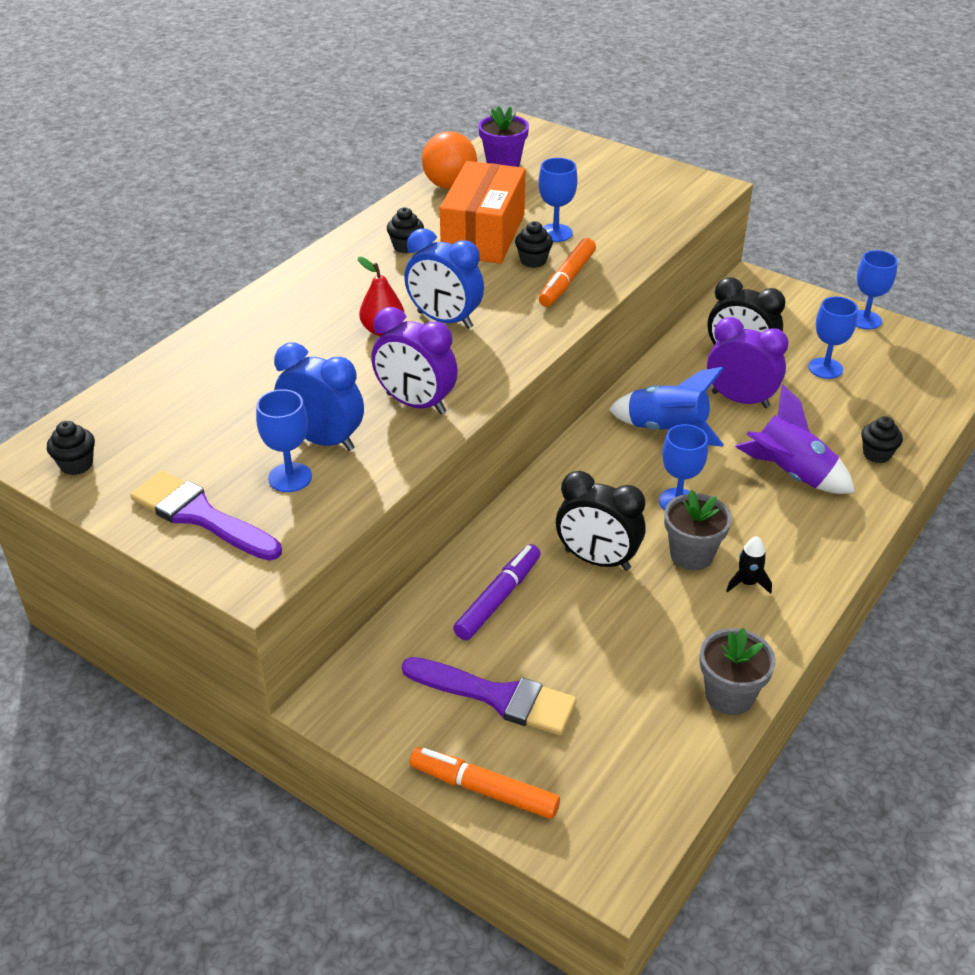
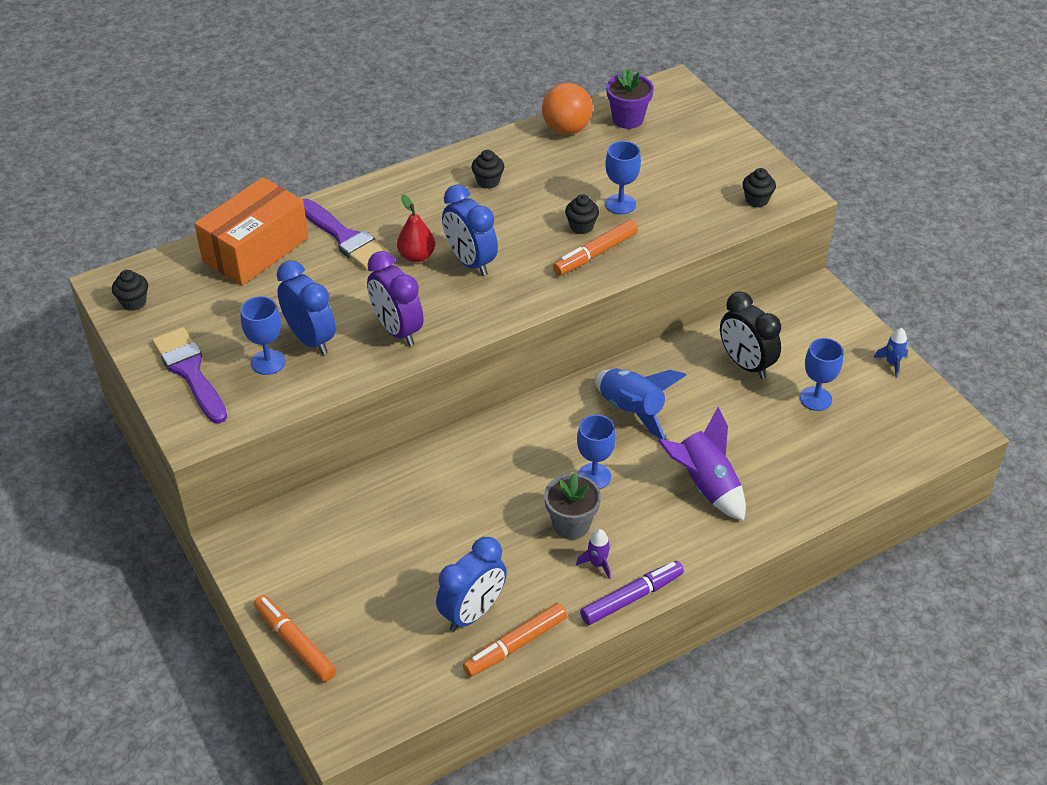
camera: 25 degrees right, 5 degrees up
(483, 235) = (558, 188): orange box -> orange box (255, 249)
(497, 697) = (349, 581): purple brush -> purple brush (345, 238)
(498, 598) = (400, 506): purple marker -> purple marker (631, 598)
(597, 560) = (495, 502): black clock -> none
(659, 679) = (472, 613): none -> blue clock
(729, 695) = (515, 645): grey flower pot -> orange marker
(740, 400) = (716, 403): purple clock -> none
(747, 583) = (597, 564): black rocket -> purple rocket
(865, 320) = (892, 363): blue goblet -> blue rocket
(877, 454) = (795, 493): black cupcake -> black cupcake (756, 200)

